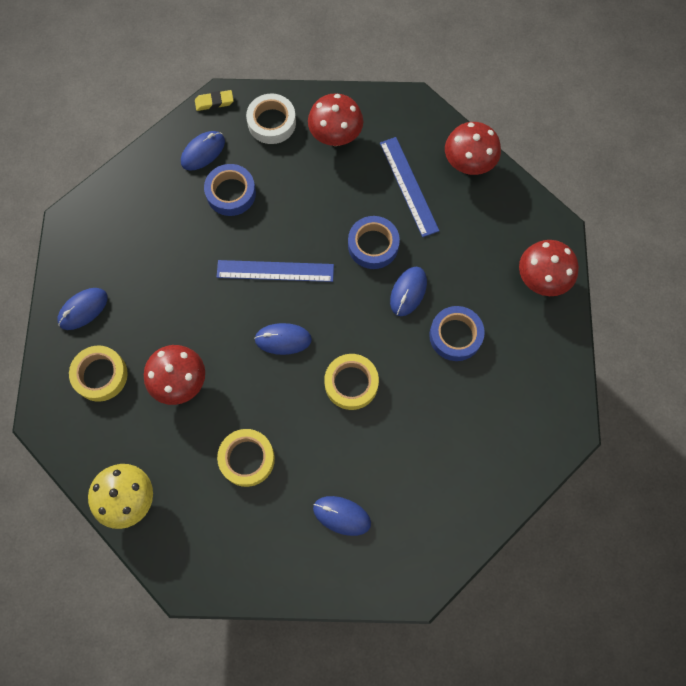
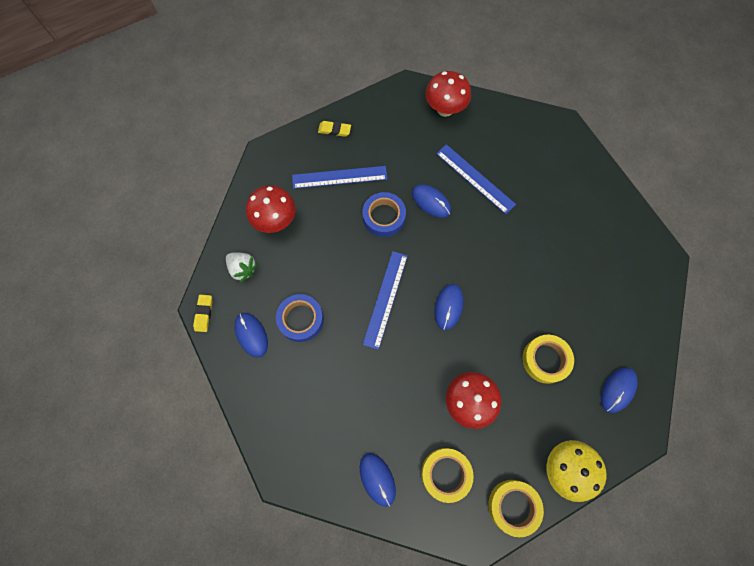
camera: 75 degrees left, 0 degrees up
(271, 122) = (243, 269): white tape -> white strawberry
(341, 516) = (603, 297): blue mouse -> blue mouse (618, 390)
(351, 383) = (498, 263): yellow tape -> yellow tape (513, 506)
(455, 335) = (475, 178): blue tape -> blue ruler
(468, 165) = (334, 130): red mushroom -> yellow eraser

